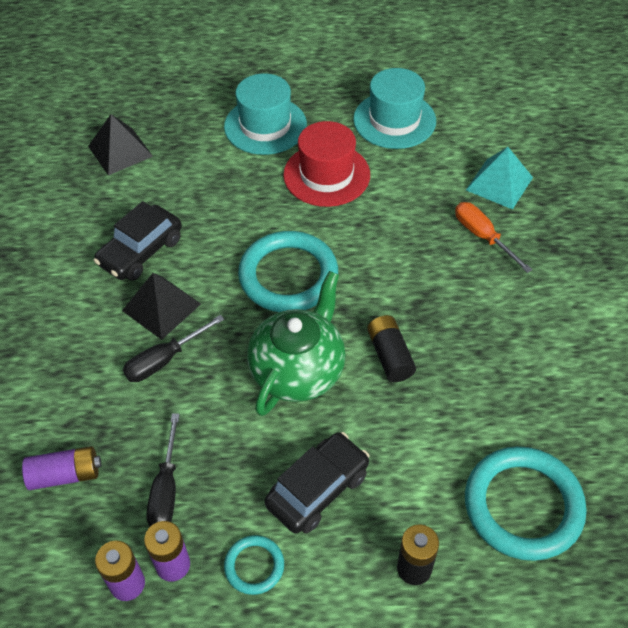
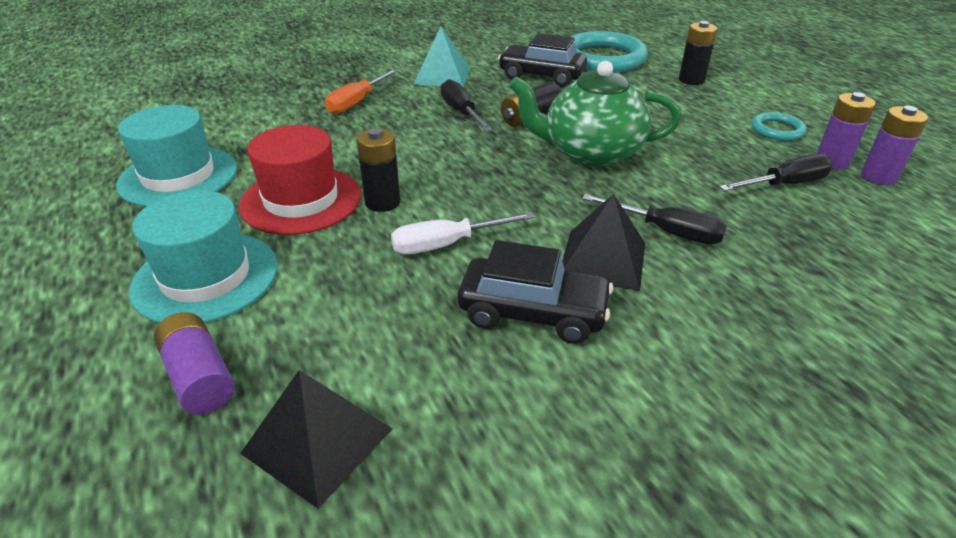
camera: 115 degrees left, 15 degrees down
(65, 474) = (862, 247): purple battery -> purple battery (199, 377)
(229, 234) = (447, 244): none -> white screwdriver
(288, 276) = (482, 186): turquoise ring -> none
(299, 215) = (382, 202): none -> black battery
(318, 489) = (686, 120): black car -> black car (541, 76)
(426, 306) = (461, 112): none -> black screwdriver
(499, 183) = (277, 105): turquoise pyramid -> turquoise pyramid (442, 76)

